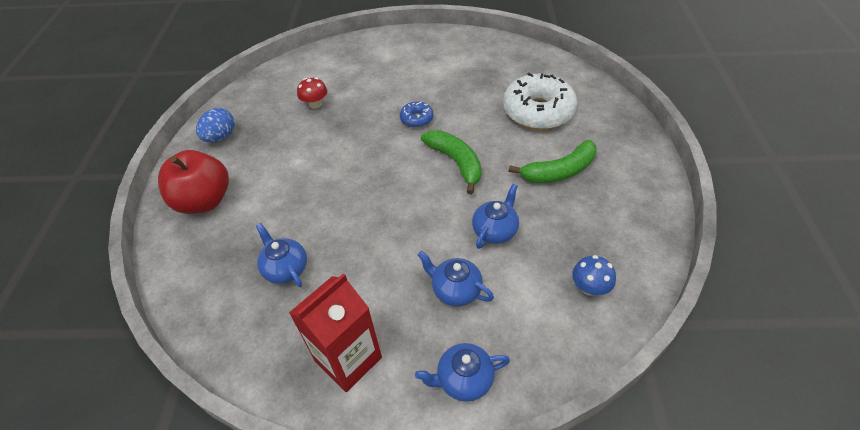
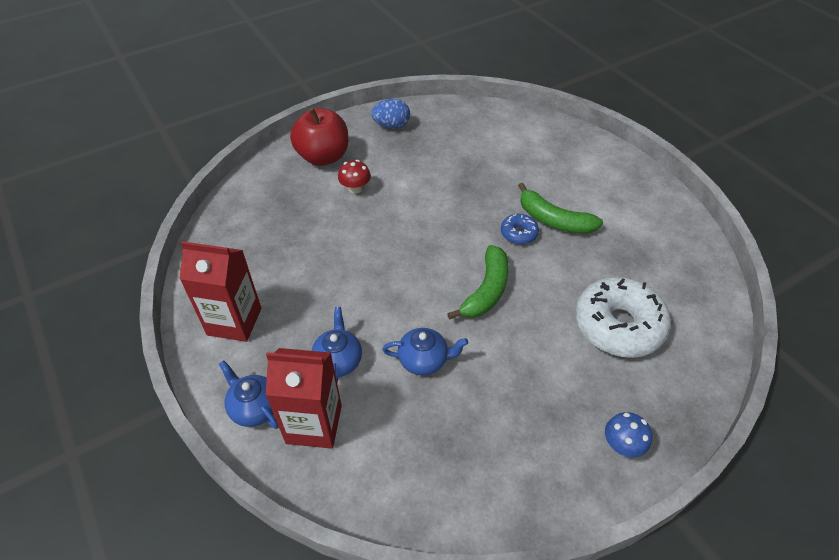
camera: 55 degrees right, 0 degrees up
(285, 268) = (292, 239): blue teapot -> none
(315, 104) = (476, 157): red mushroom -> red mushroom (355, 188)
(510, 336) = (314, 424): none -> red carton
(559, 171) = (543, 382): green banana -> green banana (553, 220)
(589, 287) = (407, 469): blue mushroom -> blue mushroom (622, 445)

